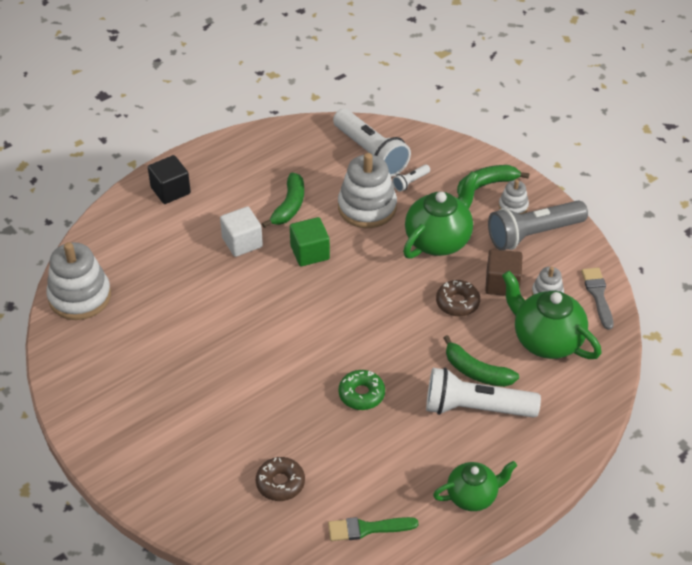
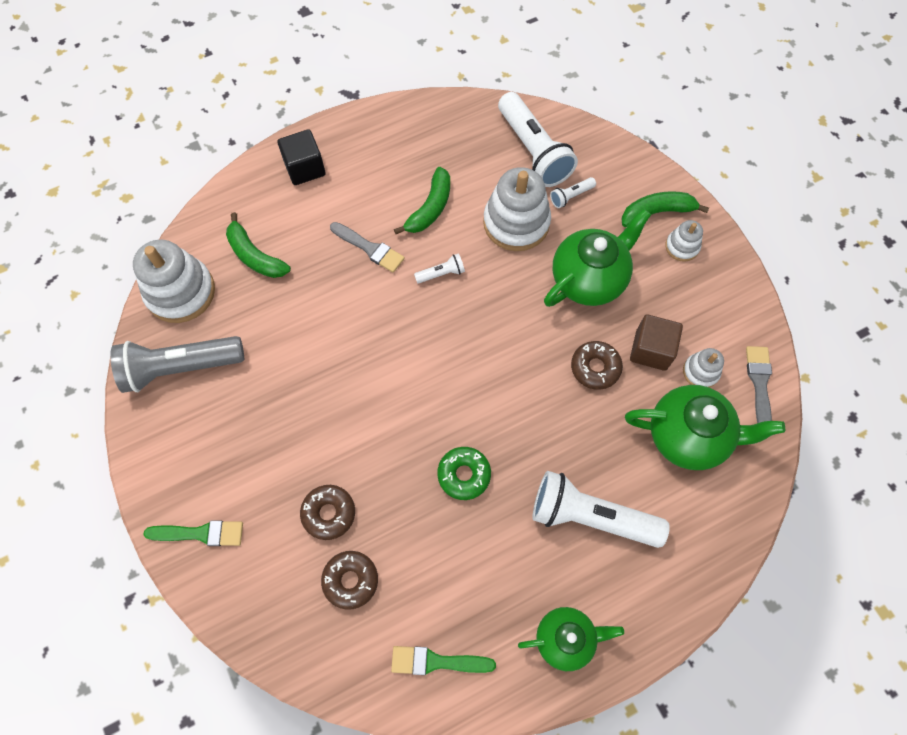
camera: 10 degrees right, 20 degrees up
(140, 469) = (200, 533): none -> green brush
(242, 242) = (369, 248): white cube -> grey brush
(250, 438) = (329, 513): none -> brown donut
(310, 252) = (441, 273): green cube -> white flashlight
(476, 371) = (600, 466): green banana -> green banana (255, 256)
(533, 234) = (698, 288): grey flashlight -> grey flashlight (180, 368)
(546, 340) = (688, 436): green teapot -> green teapot turned 135 degrees clockwise

